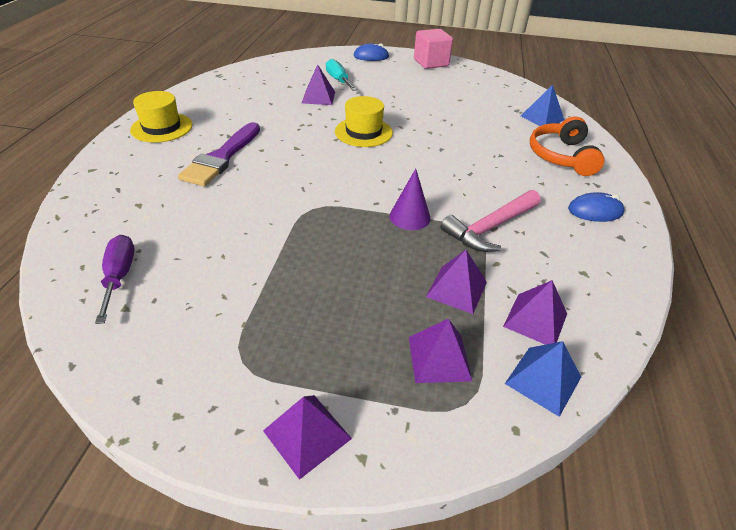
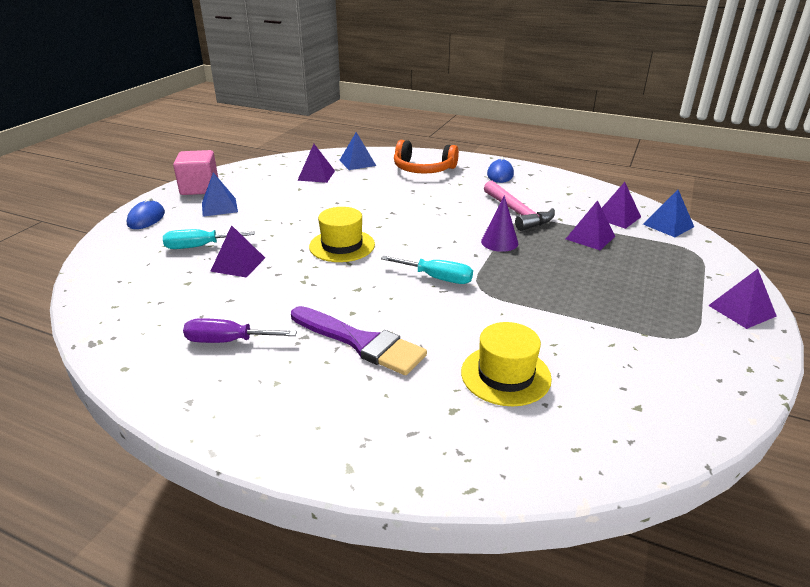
camera: 75 degrees left, 10 degrees down
(119, 276) = (591, 415): purple screwdriver -> purple screwdriver (228, 341)
(162, 127) = (248, 398): yellow hat -> yellow hat (505, 375)
(323, 183) = (437, 278): none -> turquoise screwdriver
(403, 75) = (219, 207): none -> blue pyramid
(439, 358) = (660, 254): purple pyramid -> purple pyramid (316, 175)

